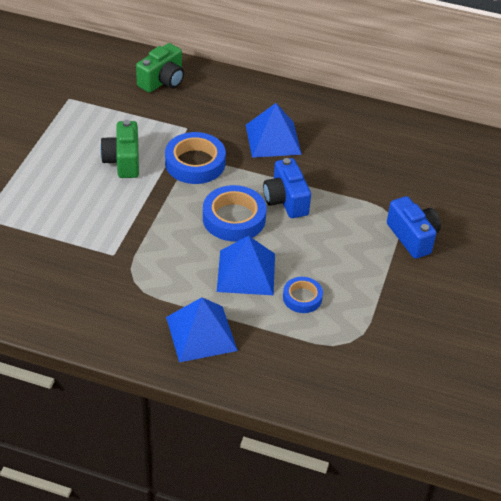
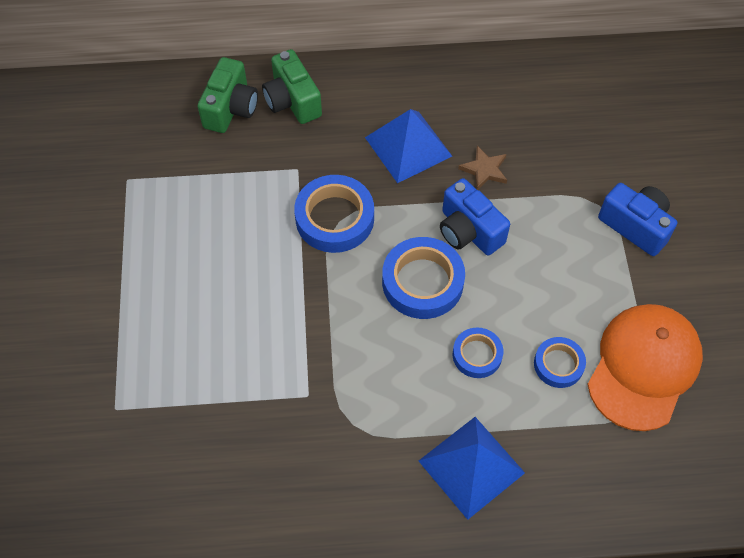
camera: 20 degrees left, 15 degrees up
(123, 161) = (246, 250): green camera -> green camera (292, 101)
(246, 272) = (477, 355): blue pyramid -> blue tape
(320, 169) = (484, 170): none -> brown star
(365, 321) = (643, 367): none -> orange cap

